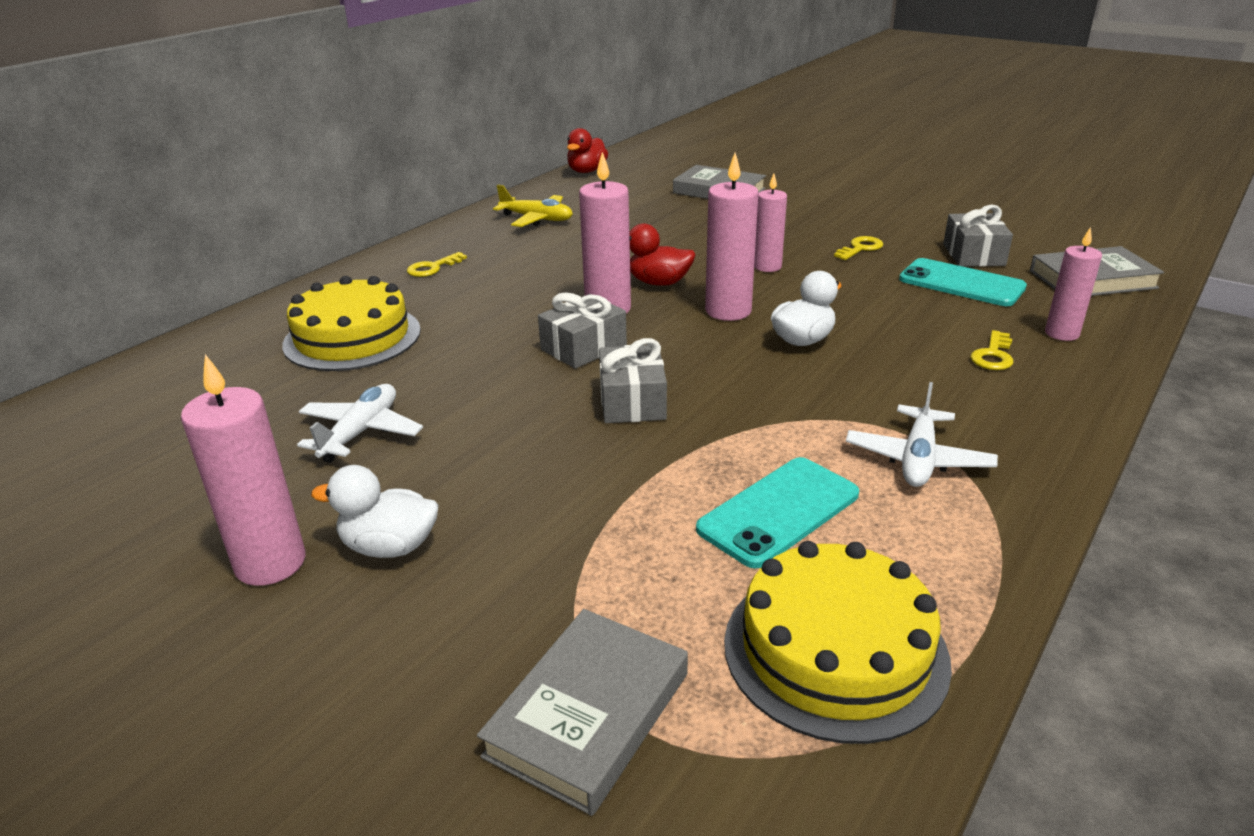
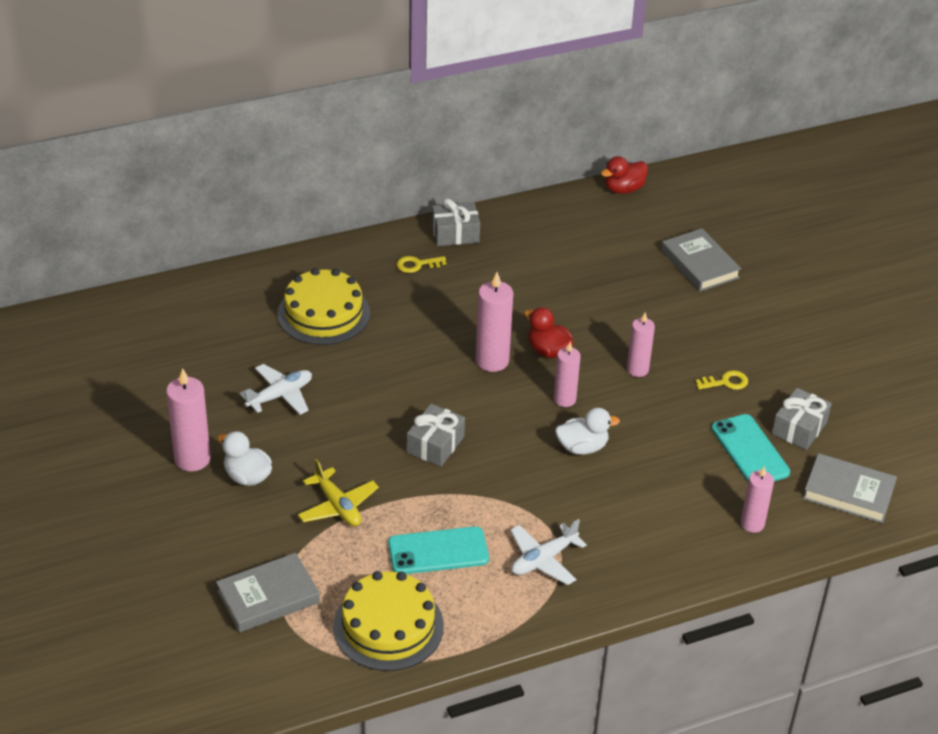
camera: 30 degrees right, 10 degrees up
(537, 219) = (530, 239): yellow plane -> yellow plane (337, 506)
(583, 347) = (447, 388): grey gift -> grey gift (455, 233)
(728, 311) = (564, 399): pink candle -> pink candle, size x0.66
(993, 355) = (683, 517): yellow key -> none

